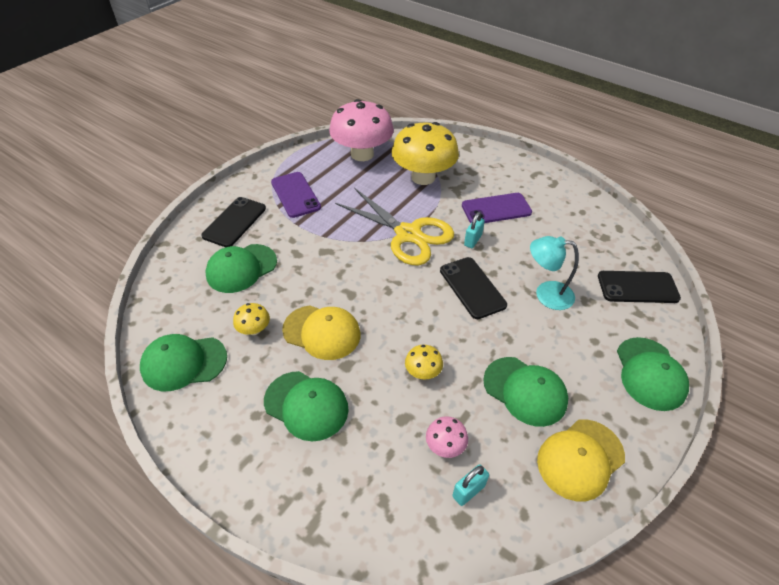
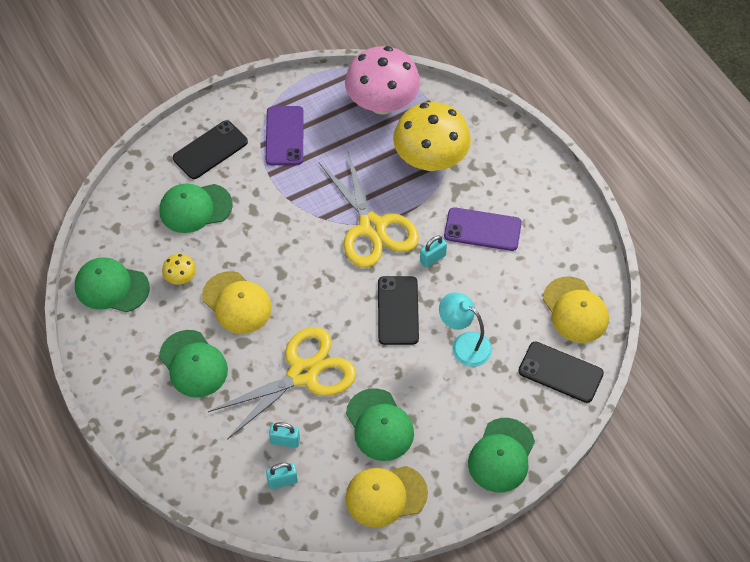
camera: 25 degrees right, 10 degrees up
(423, 372) = (303, 374): yellow mushroom -> yellow scissors
(445, 446) = (285, 441): pink mushroom -> turquoise padlock
(609, 239) = (575, 310): none -> yellow cap

